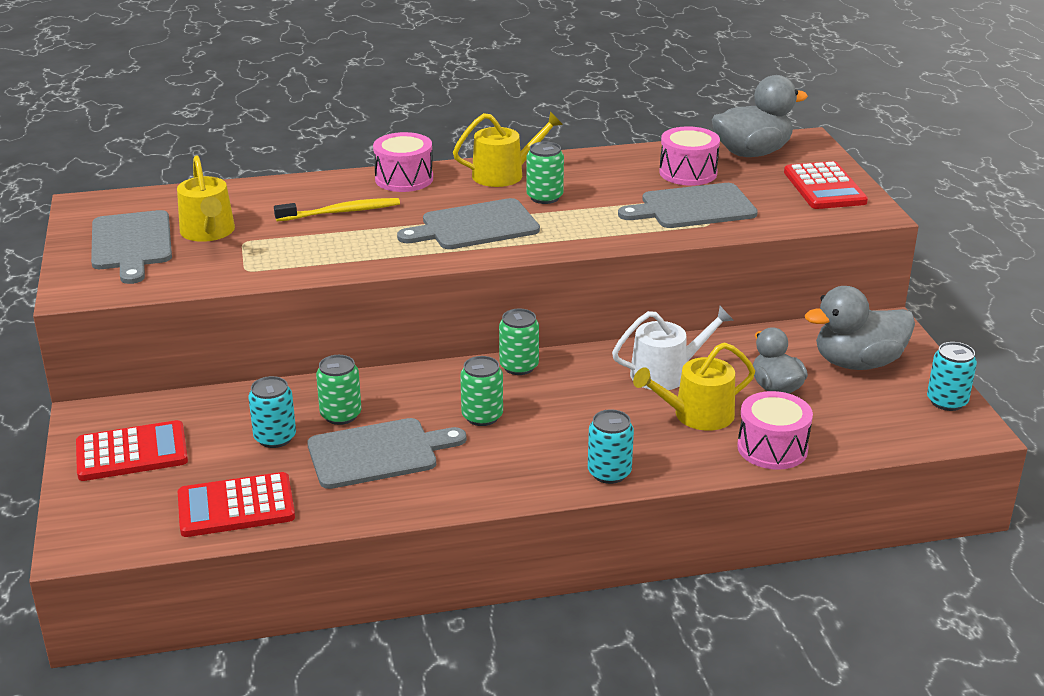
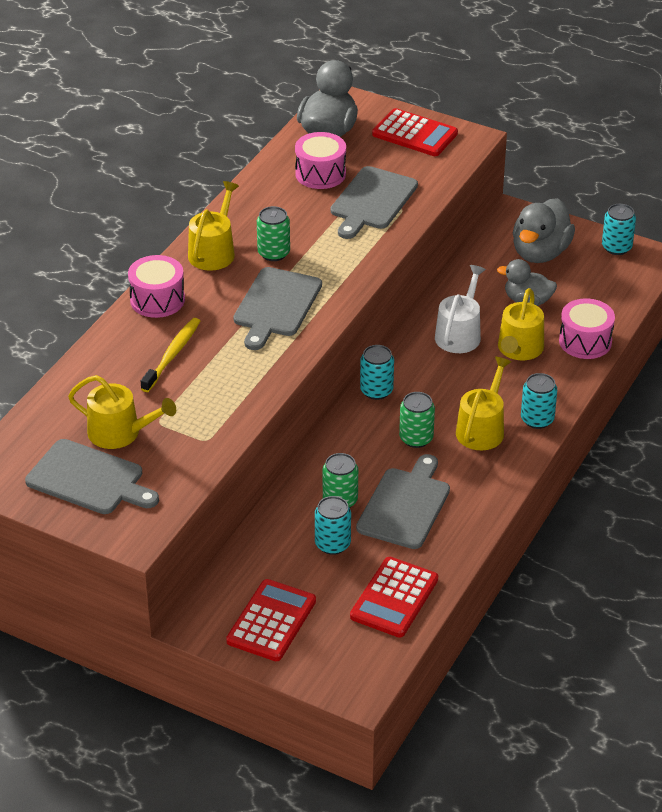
camera: 50 degrees left, 10 degrees up
(519, 366) = (376, 391): green can -> turquoise can
(548, 447) = (482, 428): none -> yellow watering can

